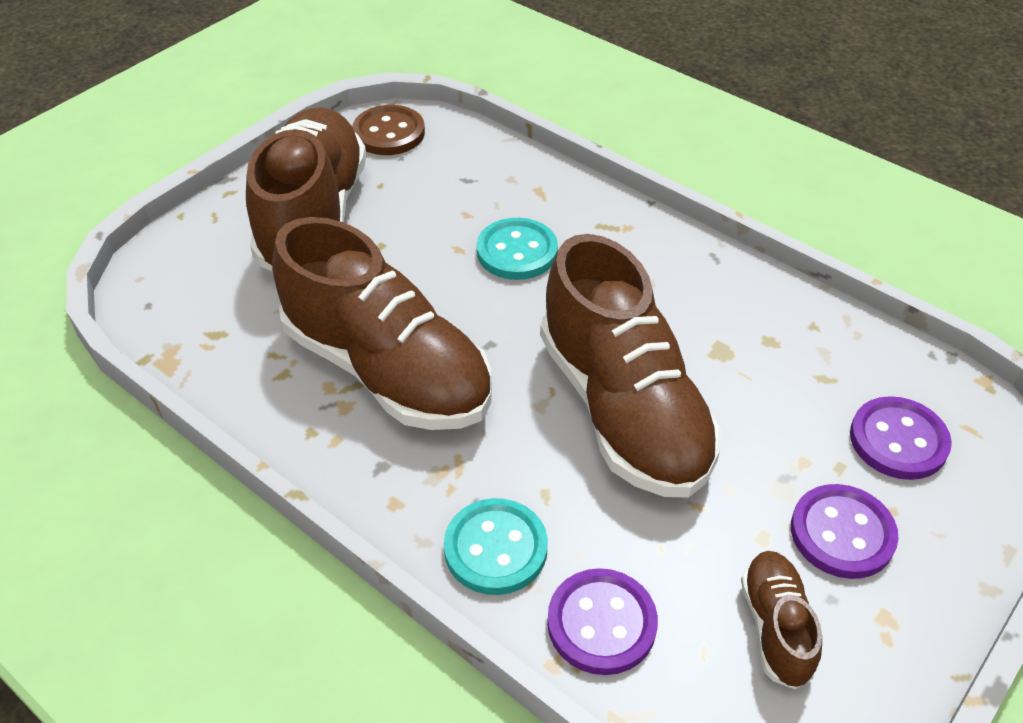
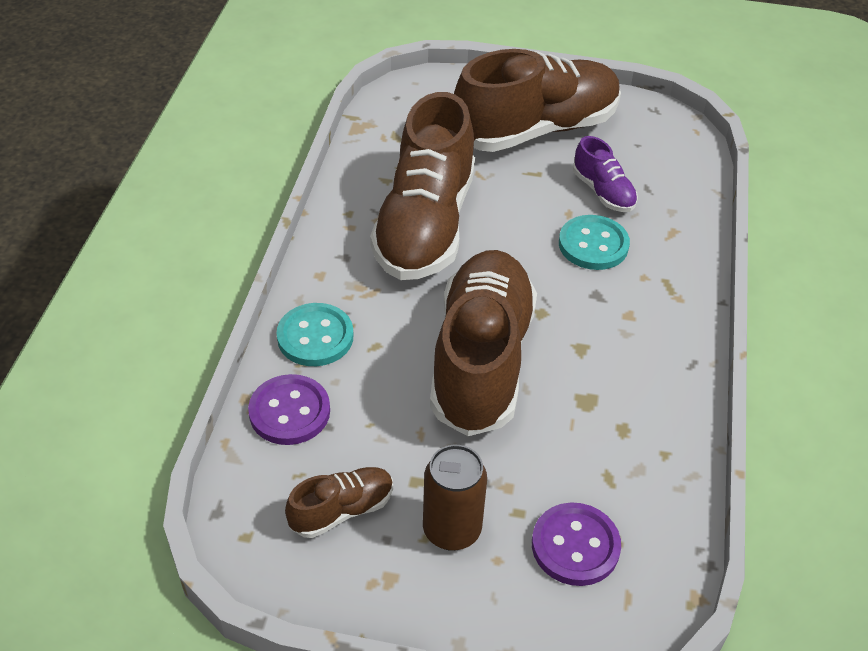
camera: 60 degrees right, 0 degrees up
(389, 133) = (658, 127): brown button -> none
(448, 211) = (603, 192): none -> purple shoe
(623, 409) = (481, 360): brown shoe -> brown shoe turned 150 degrees clockwise
(842, 533) = (452, 530): purple button -> brown can

